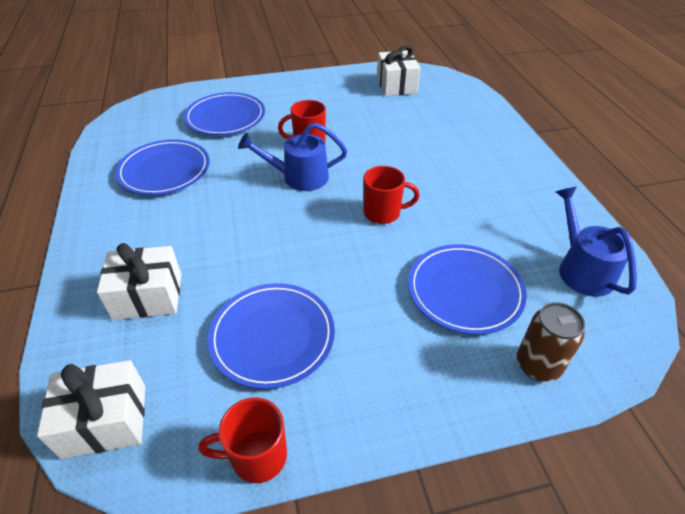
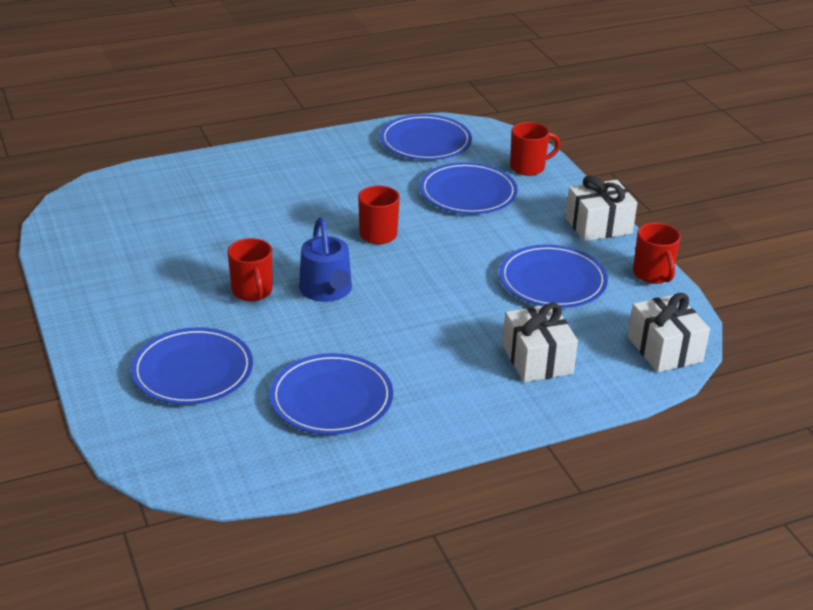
camera: 100 degrees left, 10 degrees down
(396, 85) = (101, 232): white gift -> white gift (598, 225)
(538, 365) = (528, 167): brown can -> red mug
(582, 269) = (425, 142): blue watering can -> blue plate

